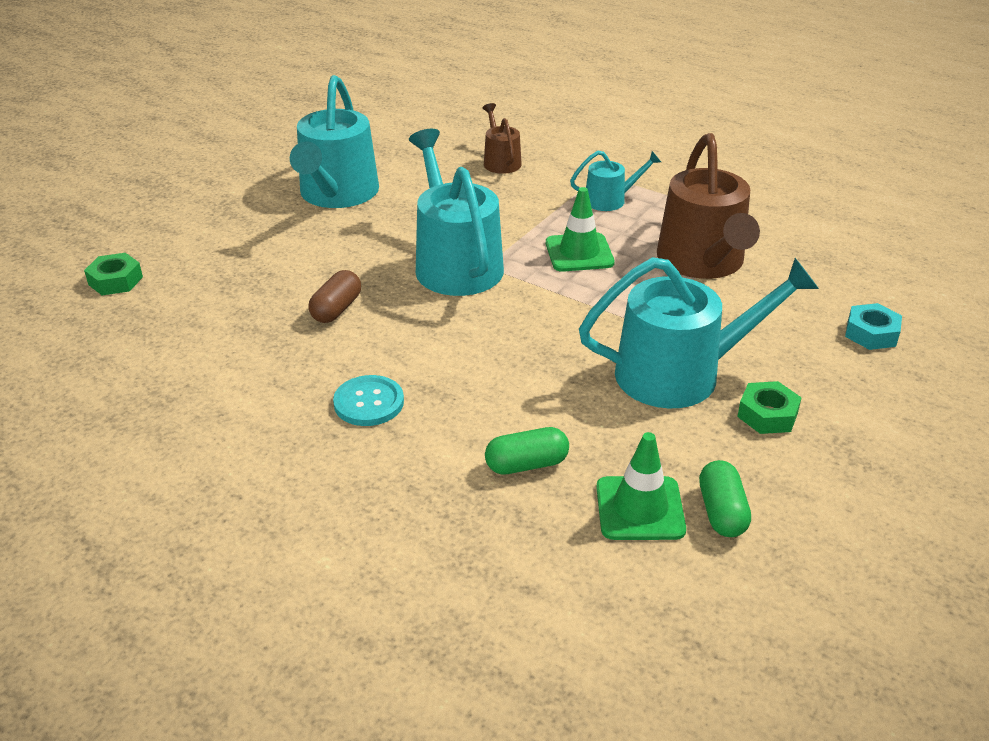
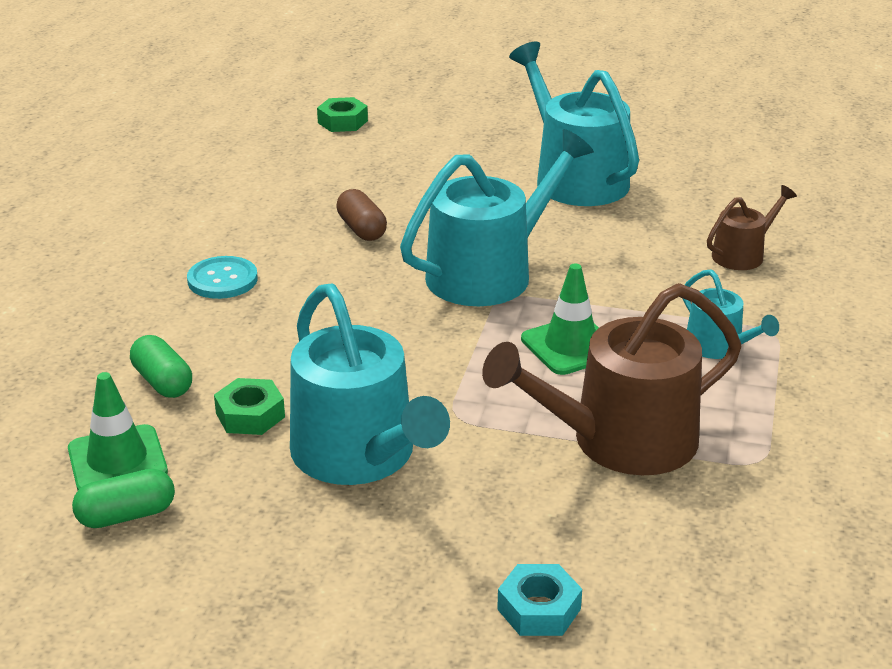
camera: 70 degrees right, 5 degrees down
(336, 309) = (361, 229): brown capsule -> brown capsule turned 60 degrees clockwise
(337, 194) = (575, 178): turquoise watering can -> turquoise watering can turned 75 degrees clockwise
(767, 415) = (310, 531): green nut -> green nut (250, 415)

